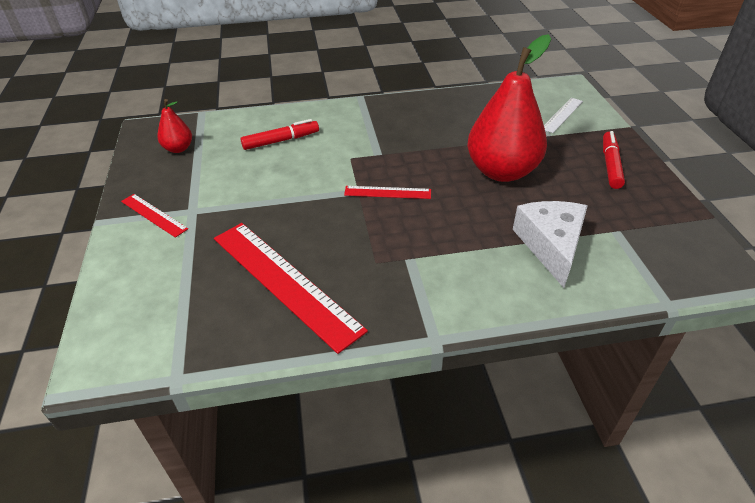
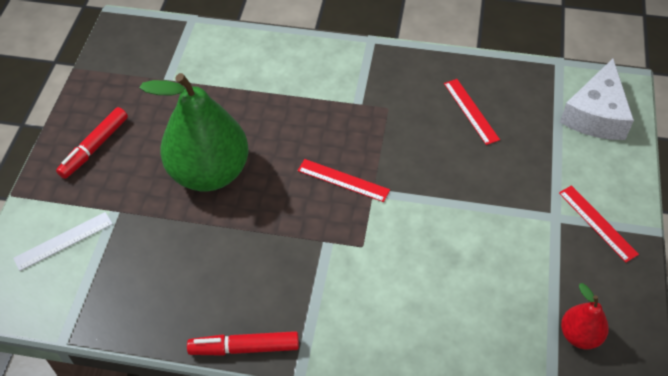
camera: 160 degrees left, 10 degrees up
(281, 141) = (440, 307): red marker -> red marker (244, 348)
(284, 281) = (471, 111): red ruler -> red ruler, size x0.49
(501, 171) = (209, 173): red pear -> green pear
(551, 245) = (233, 81): white cheese -> white cheese (596, 114)

